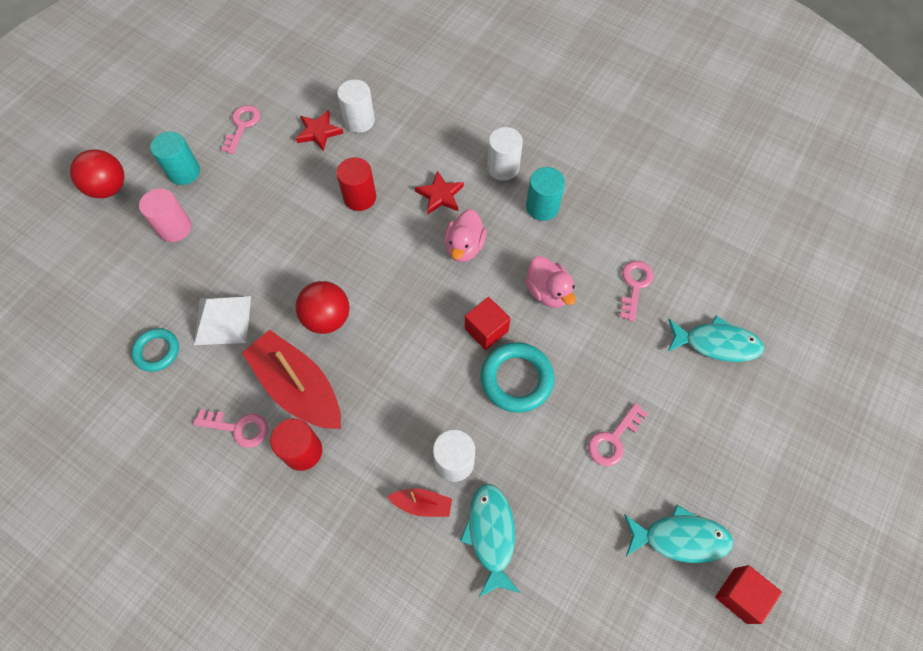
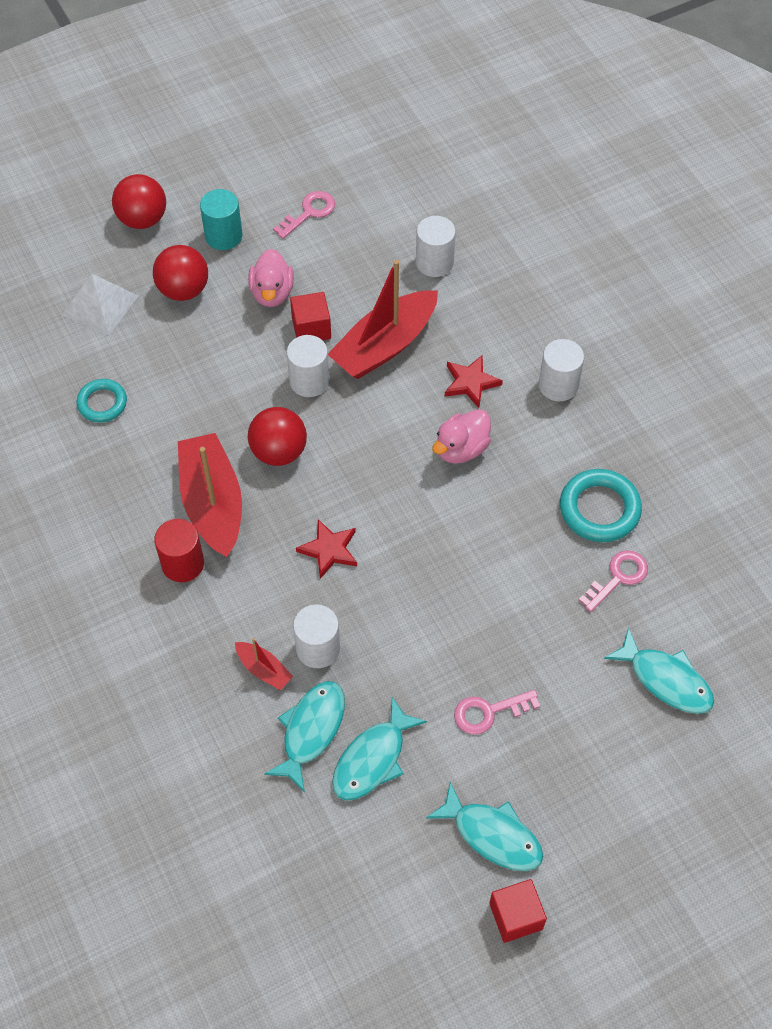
camera: 30 degrees right, 5 degrees down
(175, 228) = (183, 290): pink cylinder -> red ball
(223, 320) = (179, 403): white pyramid -> white pyramid (100, 305)
(238, 428) = (136, 512): pink key -> none
(318, 251) = (309, 381): none -> white cylinder
(319, 132) = (384, 255): red star -> red star (329, 550)
(360, 197) = (384, 345): red cylinder -> red boat
(486, 330) = (430, 542): red cube -> red cube (311, 328)
(516, 379) = (429, 605): turquoise ring -> turquoise ring (599, 509)
(542, 207) = (573, 447): turquoise cylinder -> none
(548, 292) = (519, 537): pink duck -> pink duck (272, 293)
(553, 530) = (372, 759): none -> turquoise fish

